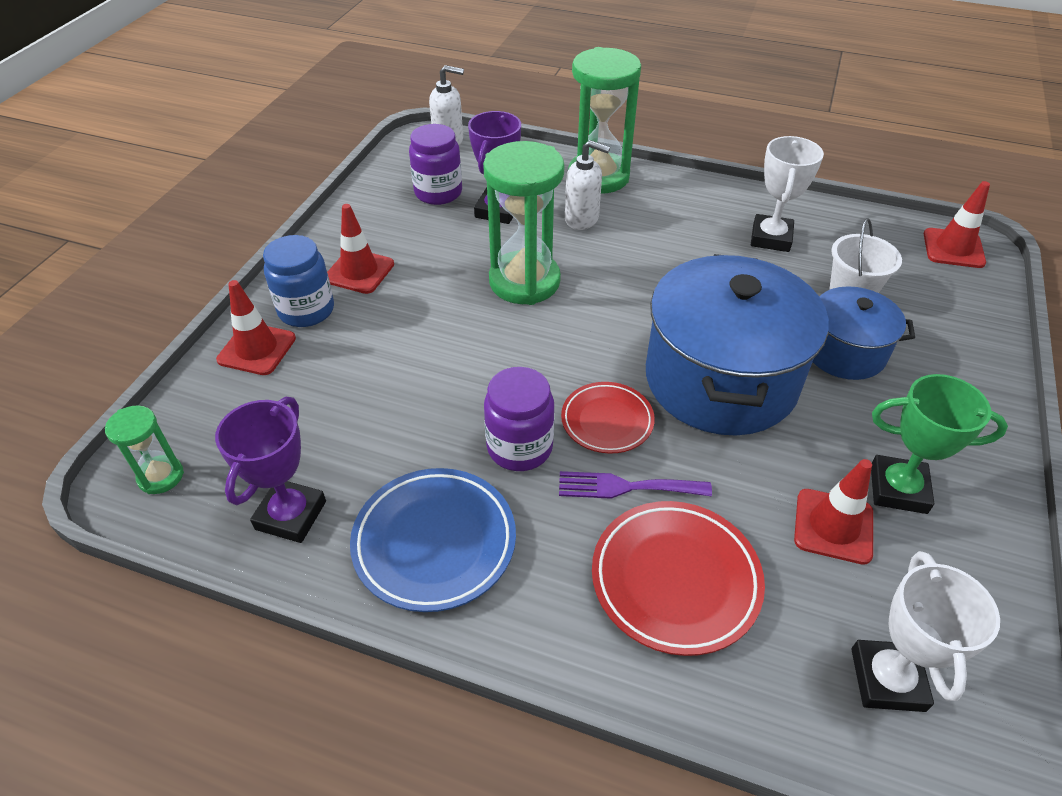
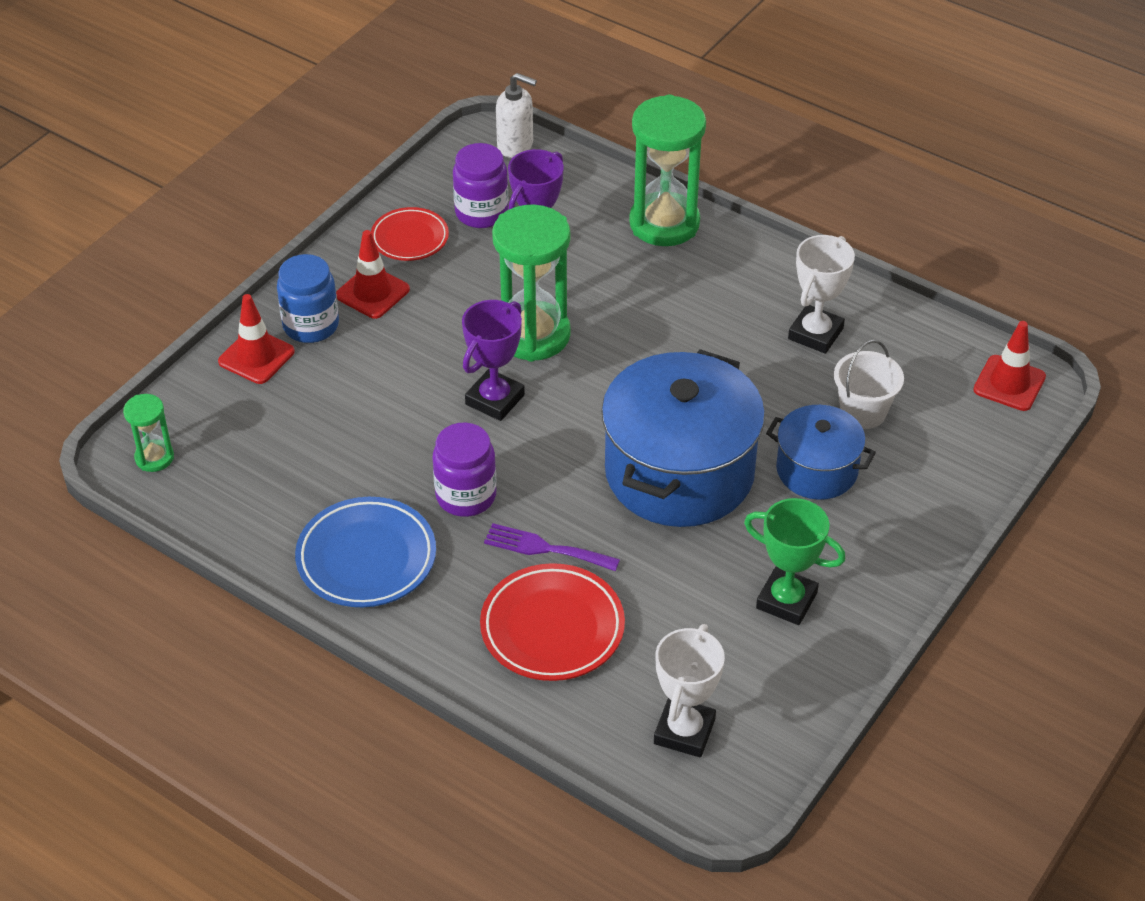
camera: 15 degrees right, 0 degrees up
(291, 515) = (255, 512): purple trophy -> purple trophy (495, 399)
(582, 219) = (623, 274): white soap dispenser -> none
(607, 421) = (554, 489): red plate -> red plate (410, 238)
(833, 526) = (709, 617): red traffic cone -> none

